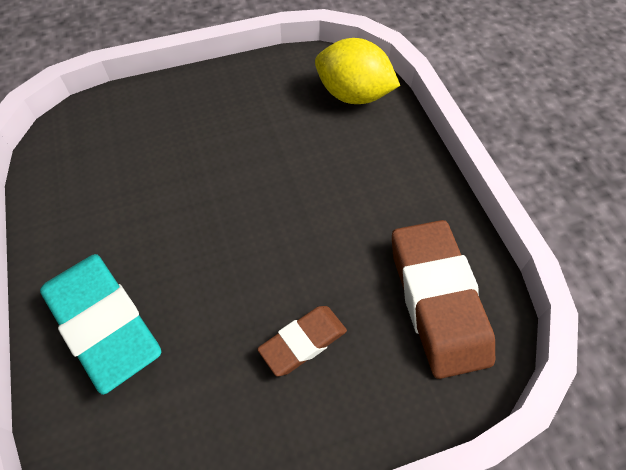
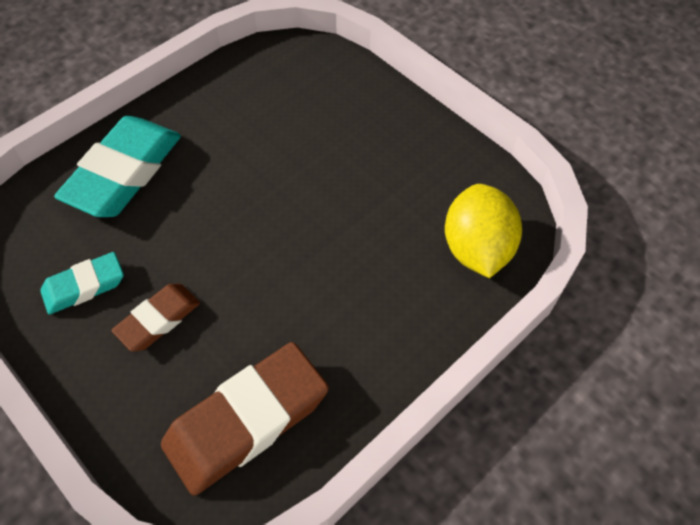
camera: 65 degrees right, 0 degrees up
(226, 404) = (84, 286): none -> turquoise eraser
(303, 342) = (158, 320): brown eraser -> brown eraser turned 75 degrees counterclockwise

